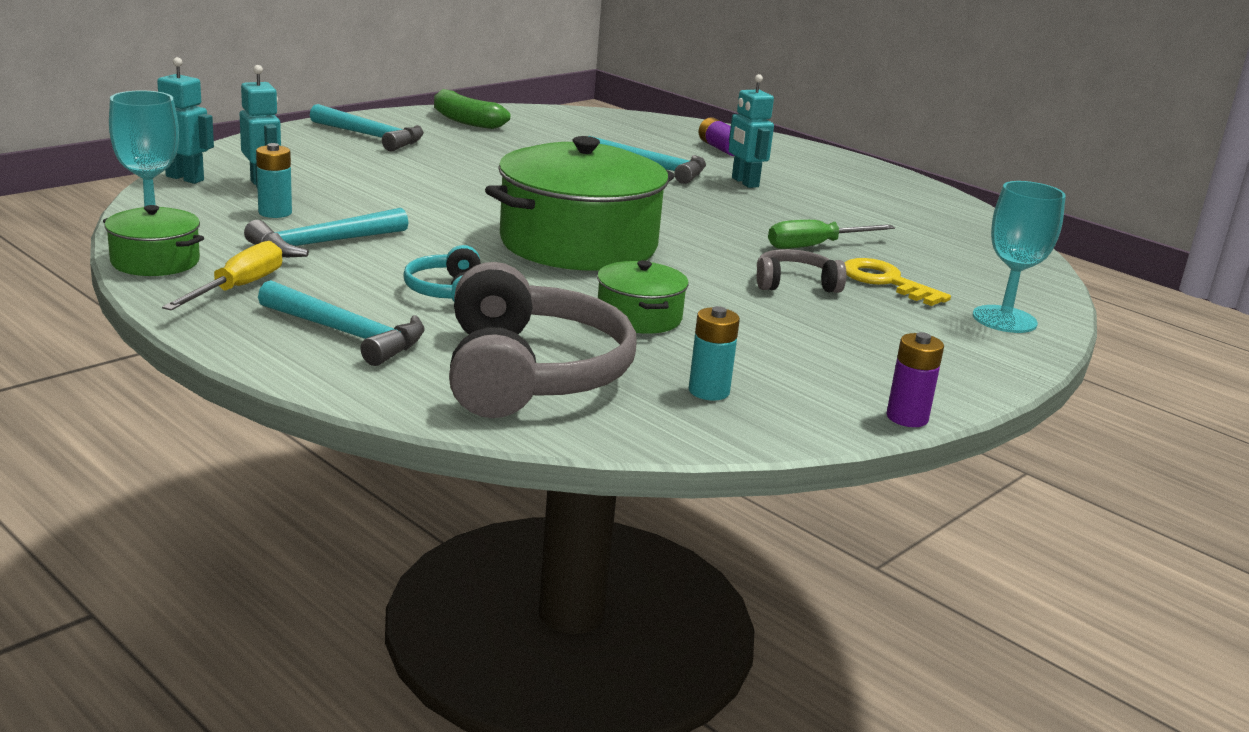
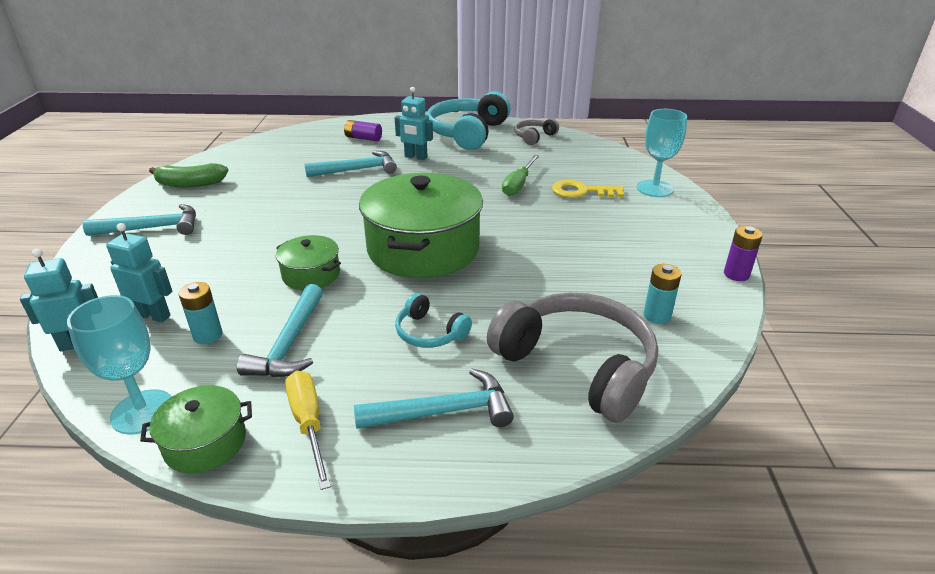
camera: 40 degrees left, 10 degrees up
(639, 317) = (543, 285): green pot -> green pot (311, 275)
(795, 284) = (556, 216): grey headphones -> grey headphones (534, 137)
(865, 187) = (467, 133): none -> turquoise headphones

